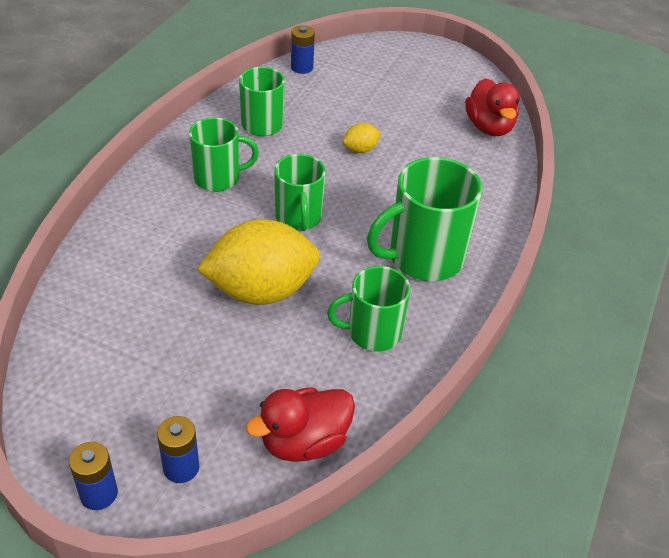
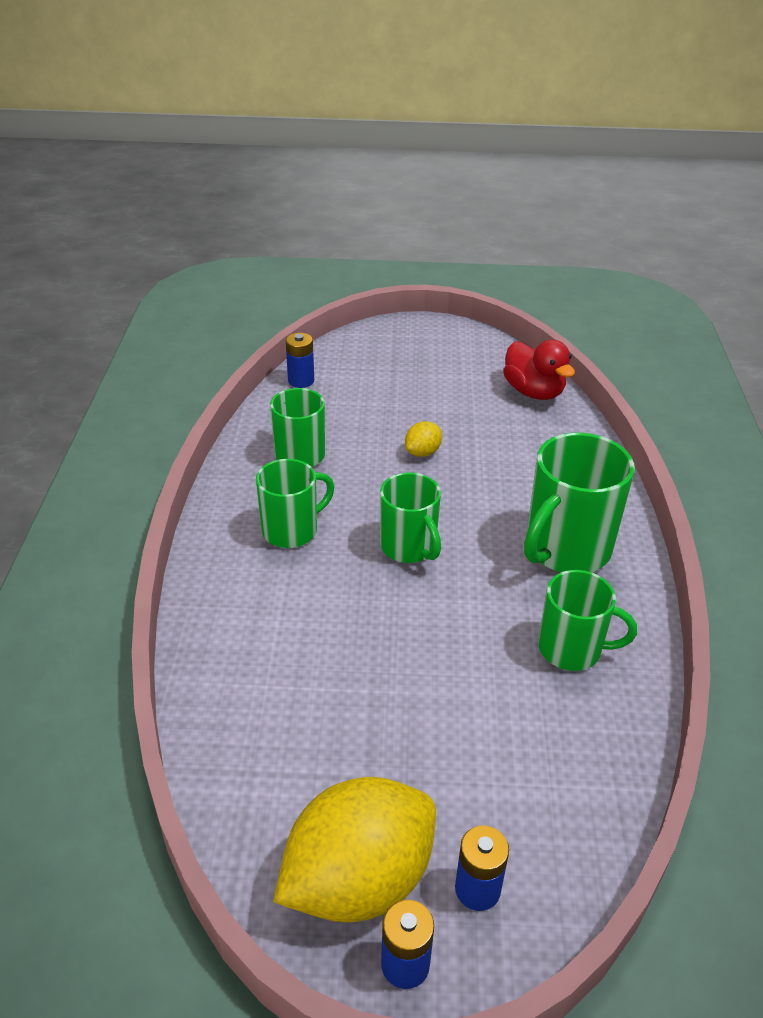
camera: 20 degrees left, 5 degrees down
(261, 291) = (424, 643): yellow lemon -> yellow lemon (358, 880)
(304, 442) = (588, 801): red duck -> none
(372, 333) = (572, 649): green mug -> green mug turned 135 degrees counterclockwise

